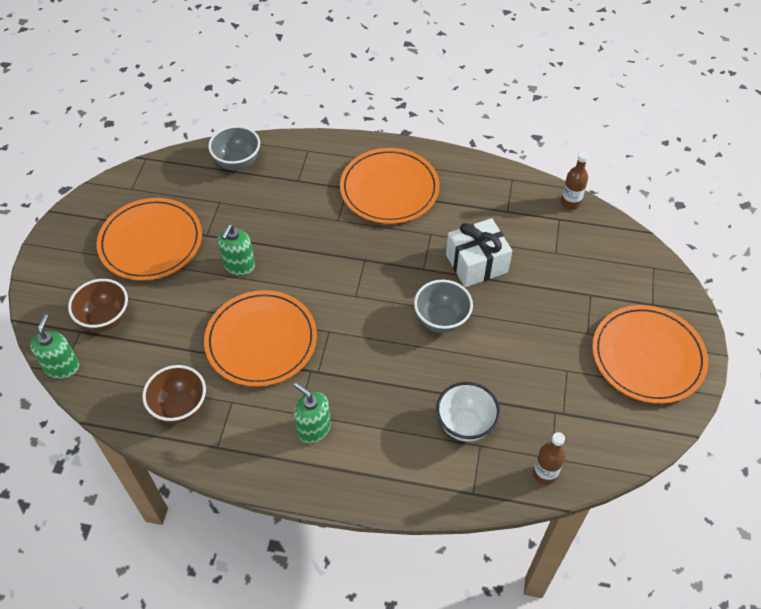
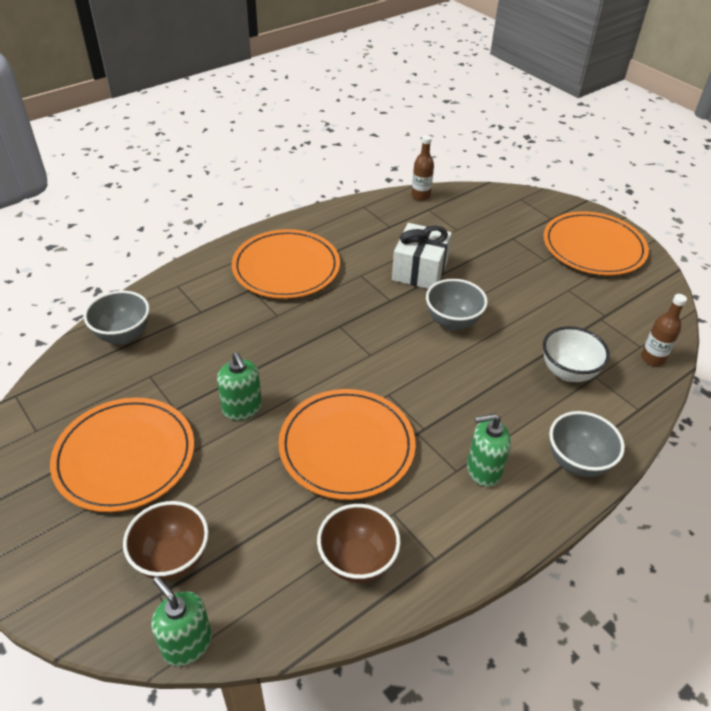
camera: 50 degrees left, 10 degrees down
(376, 481) = (577, 462): none -> grey bowl

